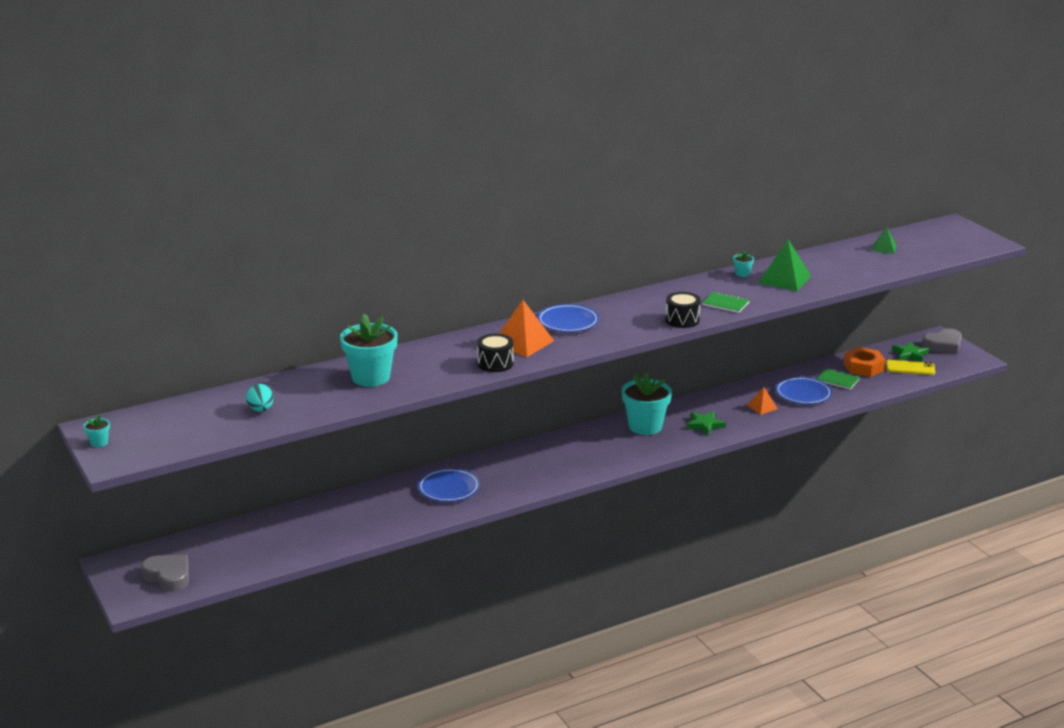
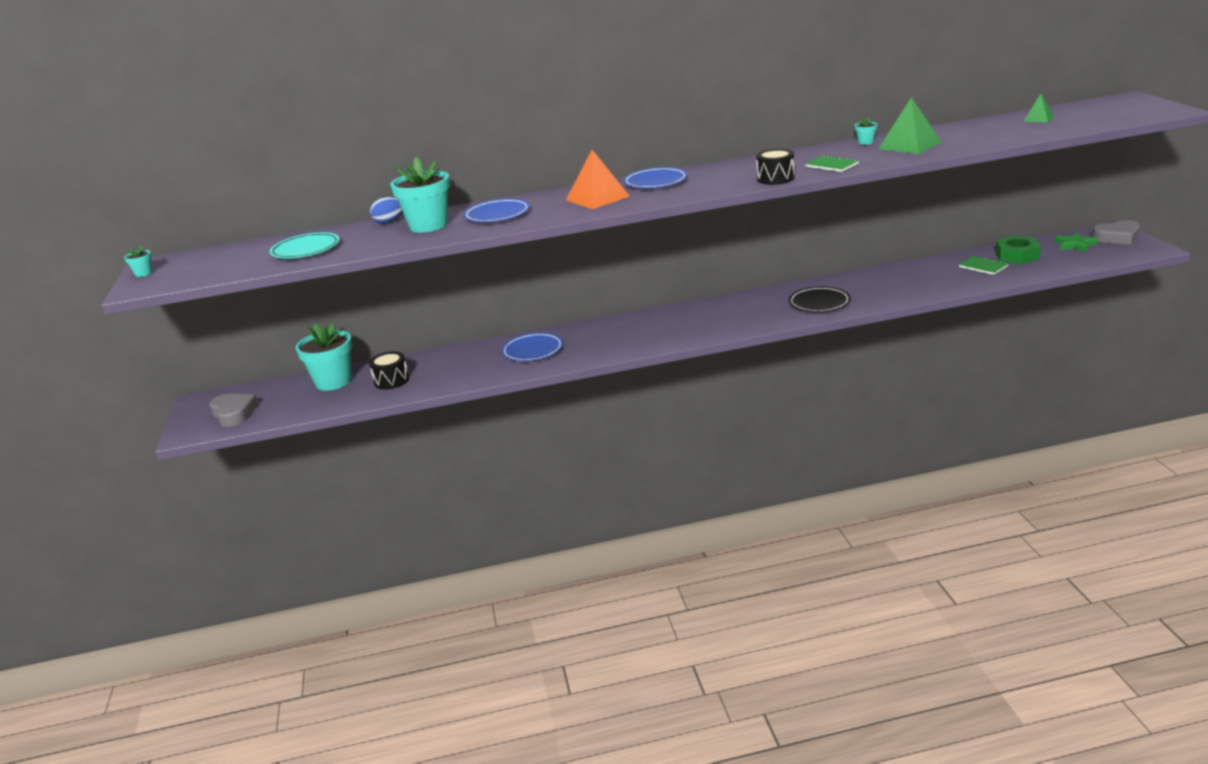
camera: 20 degrees right, 0 degrees up
(261, 410) = (306, 250): turquoise egg -> turquoise plate
(322, 372) = (389, 222): none -> blue egg
(495, 363) = (556, 214): black drum -> black drum (391, 380)
(645, 426) = (756, 303): turquoise flower pot -> turquoise flower pot (333, 382)
(704, 425) = (819, 303): green star -> black plate
(762, 407) = (888, 288): orange pyramid -> none
(803, 394) = (939, 278): blue plate -> blue plate (497, 215)
(863, 367) = (1017, 255): orange nut -> green nut
(910, 368) = (1071, 256): yellow phone -> none

